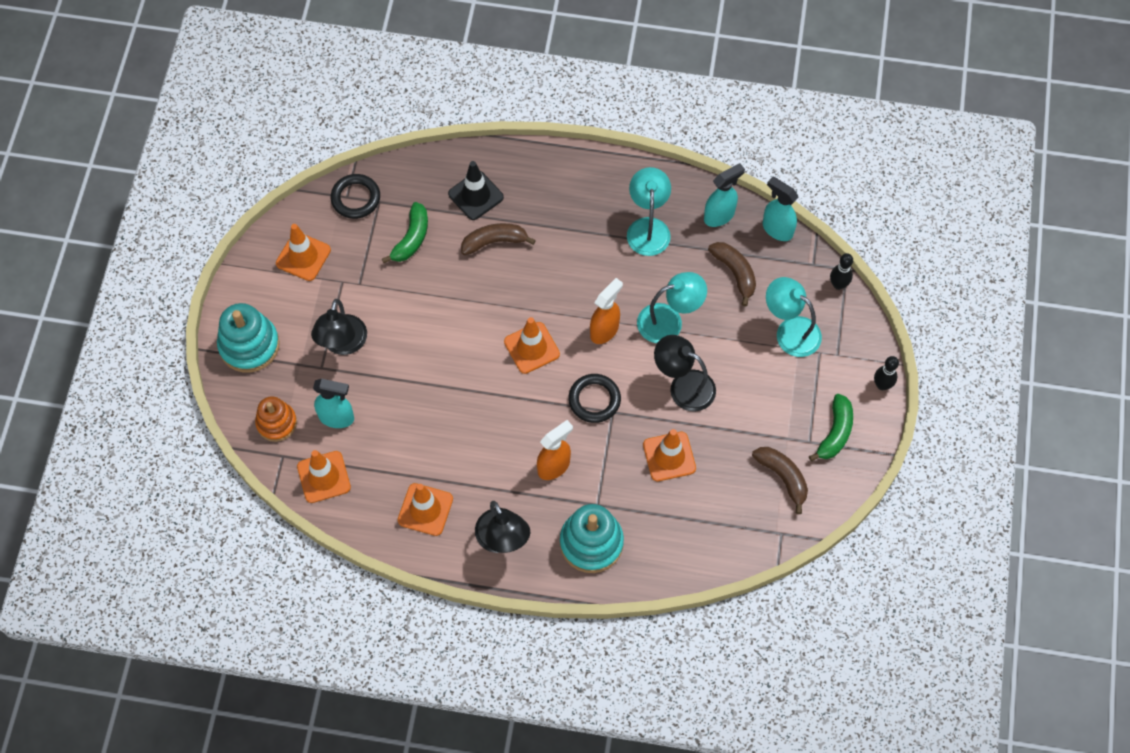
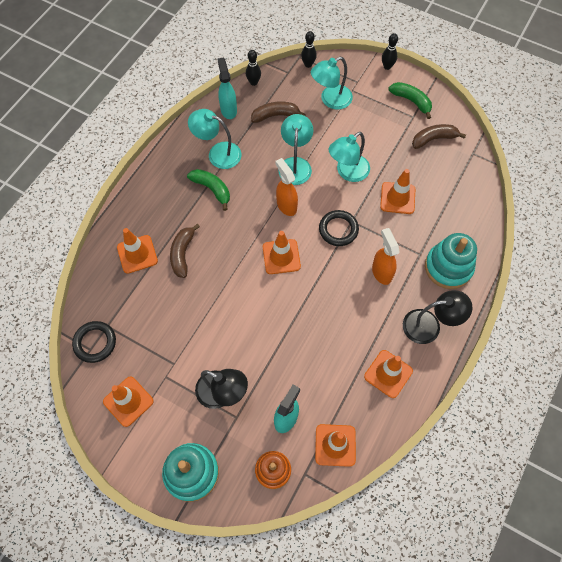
camera: 70 degrees left, 0 degrees up
(411, 238) = (152, 311): green banana -> green banana (212, 189)
(476, 195) = (137, 254): black traffic cone -> orange traffic cone
(683, 386) = (347, 172): black lamp -> turquoise lamp
(777, 229) = (253, 82): turquoise spray bottle -> black bowling pin

